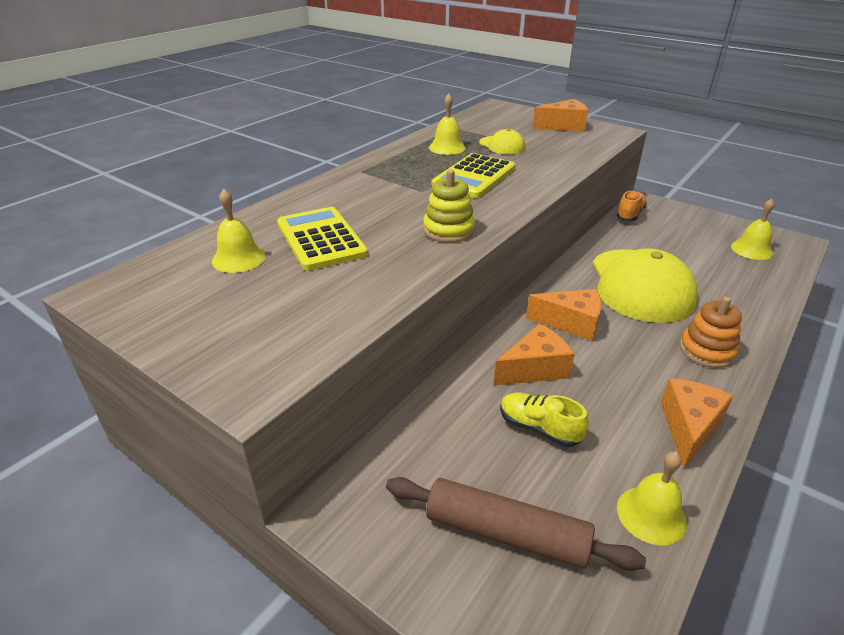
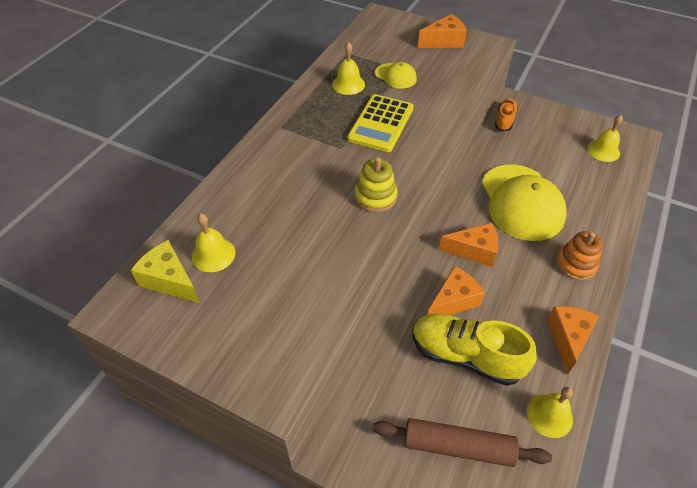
camera: 10 degrees left, 15 degrees up
(178, 274) = (170, 280): none -> yellow cheese
(321, 239) = (274, 221): yellow calculator -> none
(539, 428) = (465, 356): yellow shoe -> yellow shoe, size x1.82

